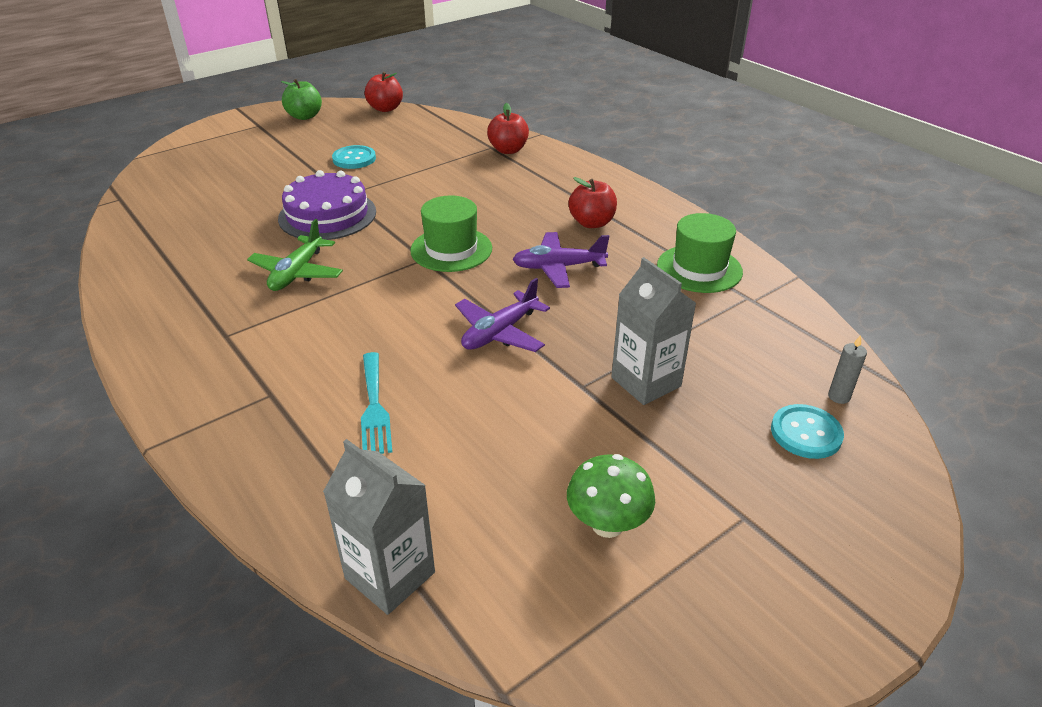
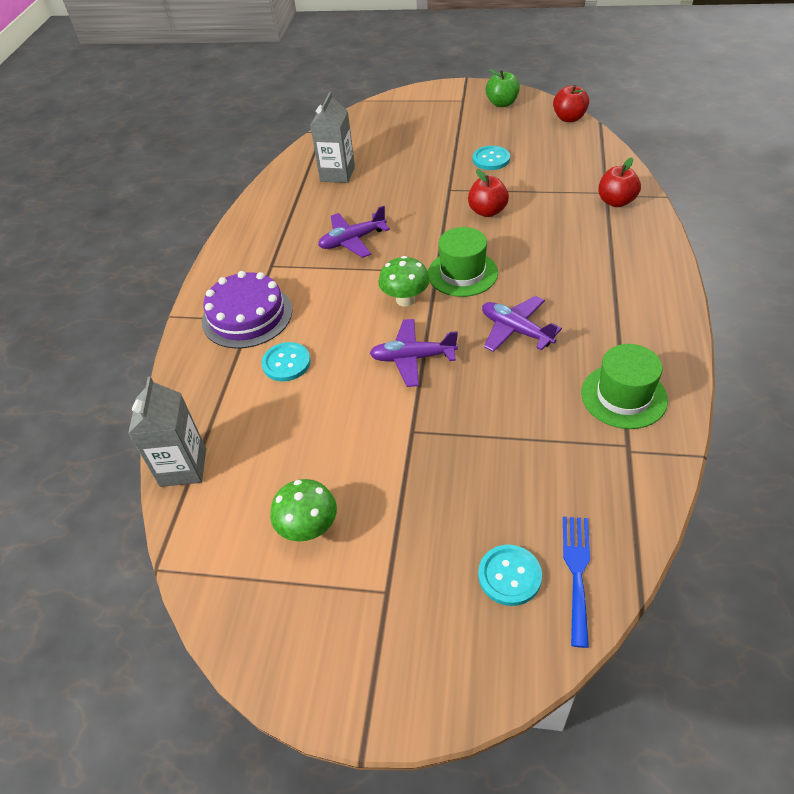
camera: 50 degrees right, 10 degrees up
(297, 273) = (352, 240): green plane -> purple plane
(327, 215) = (419, 202): purple cake -> purple cake (247, 315)
(374, 407) = (286, 363): turquoise fork -> turquoise button
(426, 293) = (405, 300): none -> green mushroom
(592, 223) = (593, 305): red apple -> red apple (487, 211)
(646, 382) = (455, 457): grey carton -> grey carton (337, 174)
(839, 397) = (577, 571): grey candle -> blue fork

